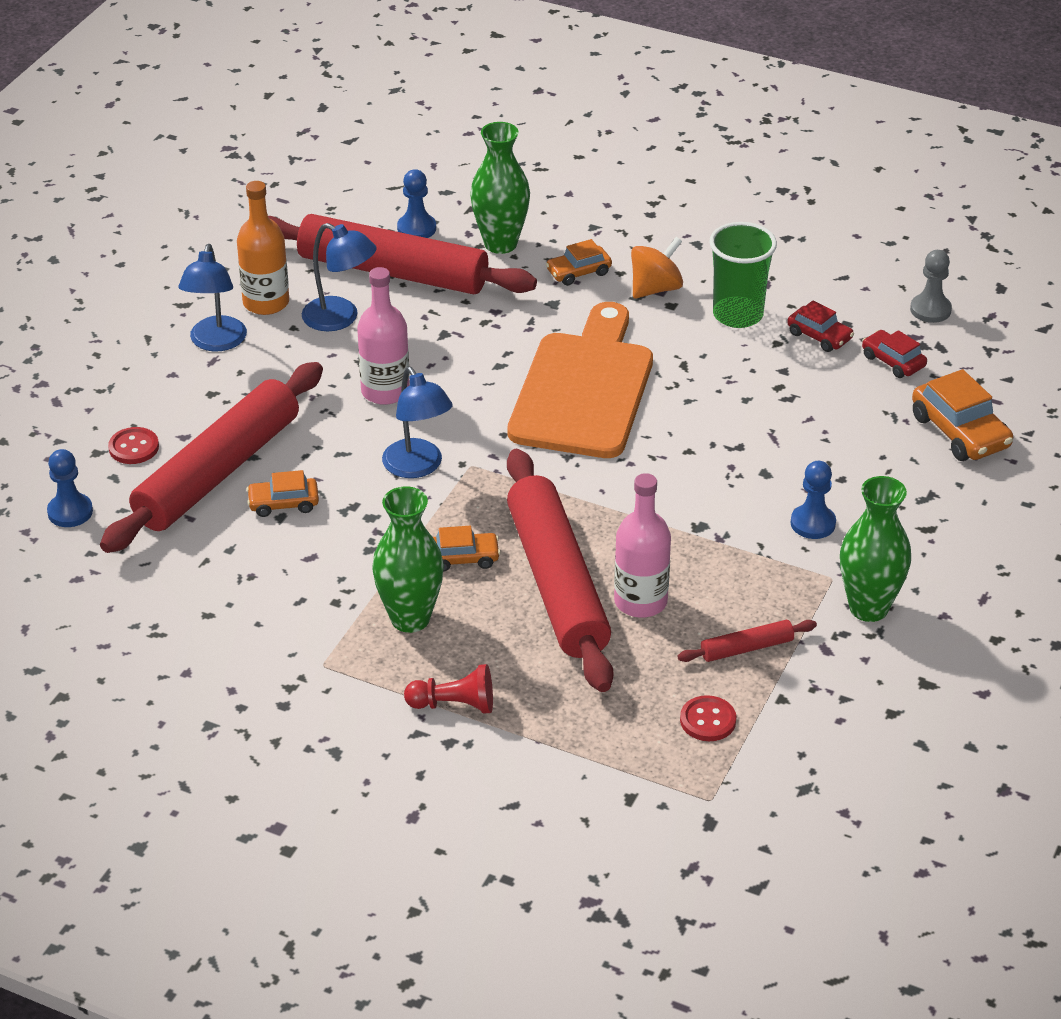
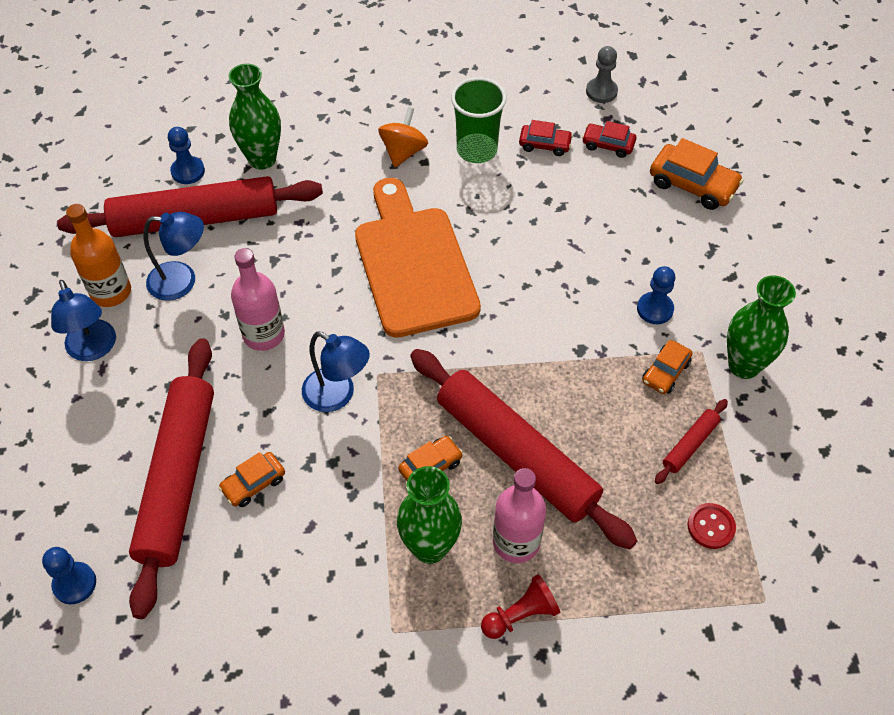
camera: 30 degrees left, 15 degrees up
(134, 447) = (89, 488): red button -> none
(578, 272) = (338, 160): orange car -> orange car (665, 372)
(640, 601) = (587, 440): pink bottle -> pink bottle (516, 542)

